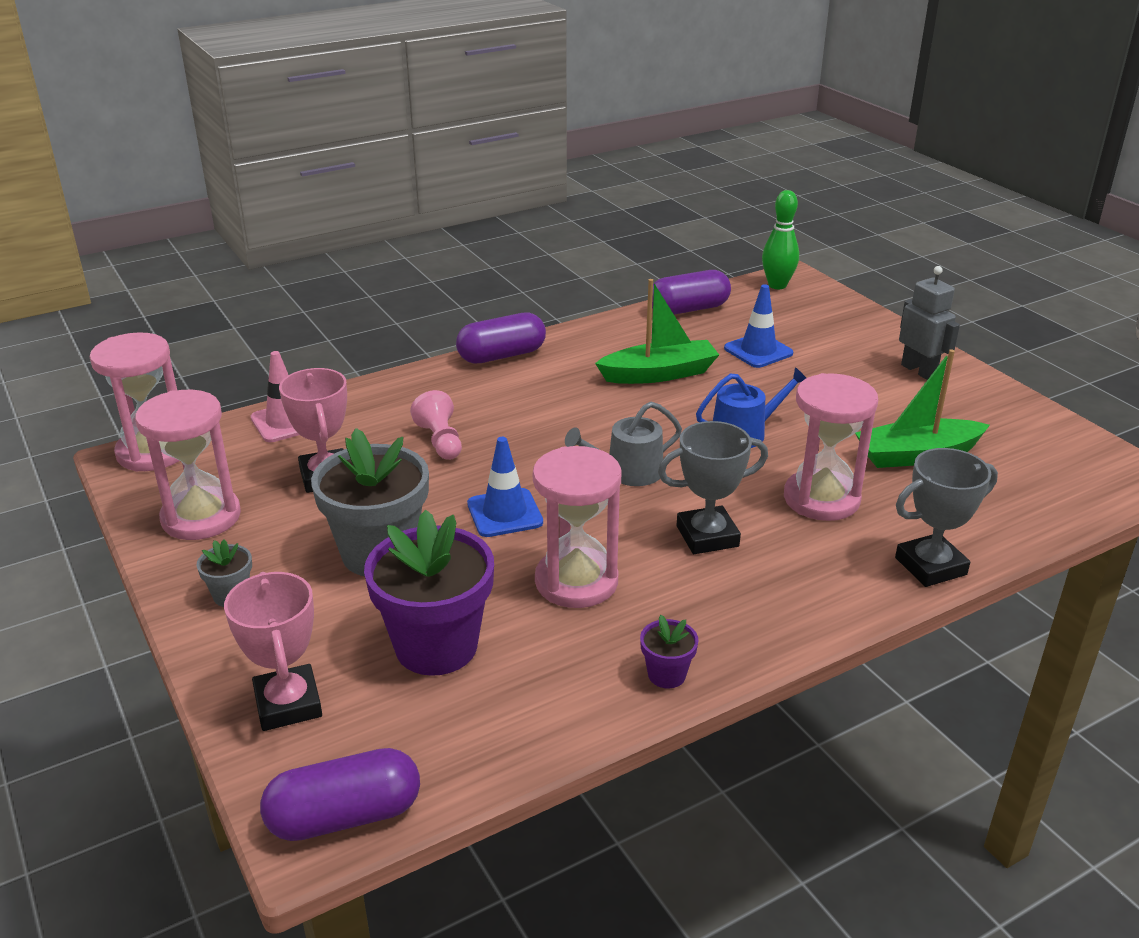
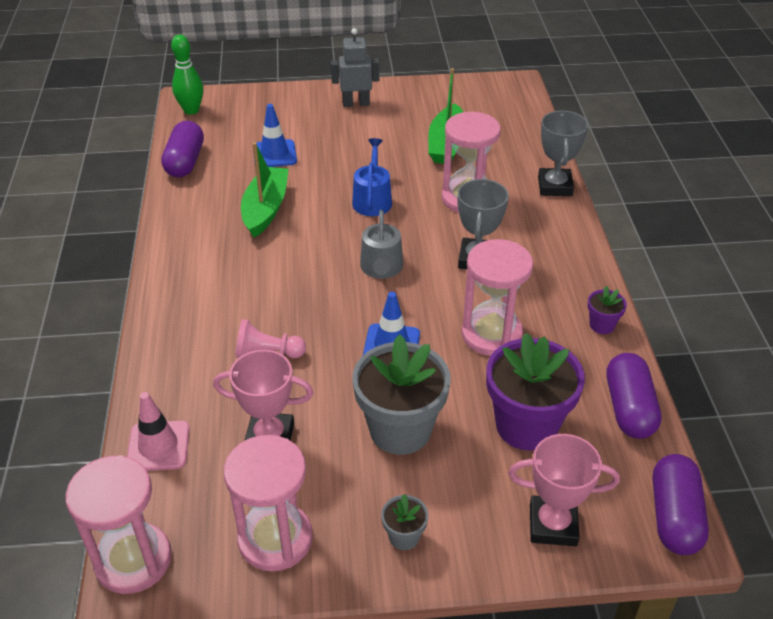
camera: 65 degrees left, 10 degrees up
(501, 355) = (163, 280): purple capsule -> purple capsule (629, 408)

